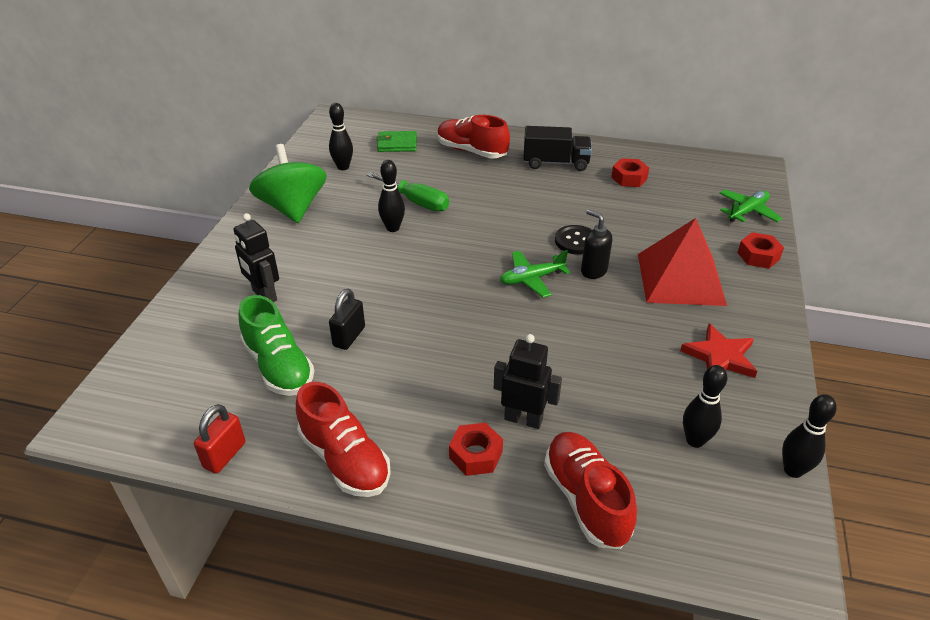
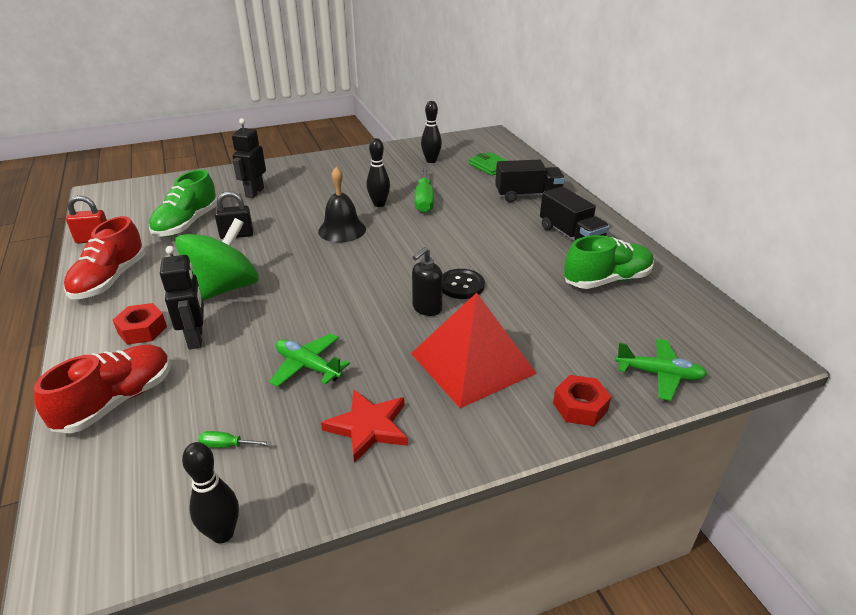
camera: 55 degrees right, 5 degrees down
(293, 208) = (359, 165): green spinning top -> green spinning top (224, 288)
(417, 267) = (342, 230): none -> black bell
(472, 151) = (528, 195): red shoe -> black truck
(532, 279) = (380, 282): green plane -> green plane (308, 366)
(593, 271) = (426, 308): black soap dispenser -> black soap dispenser turned 150 degrees counterclockwise
(629, 178) = (607, 280): red nut -> green shoe
(695, 440) = (227, 445): black bowling pin -> green screwdriver

